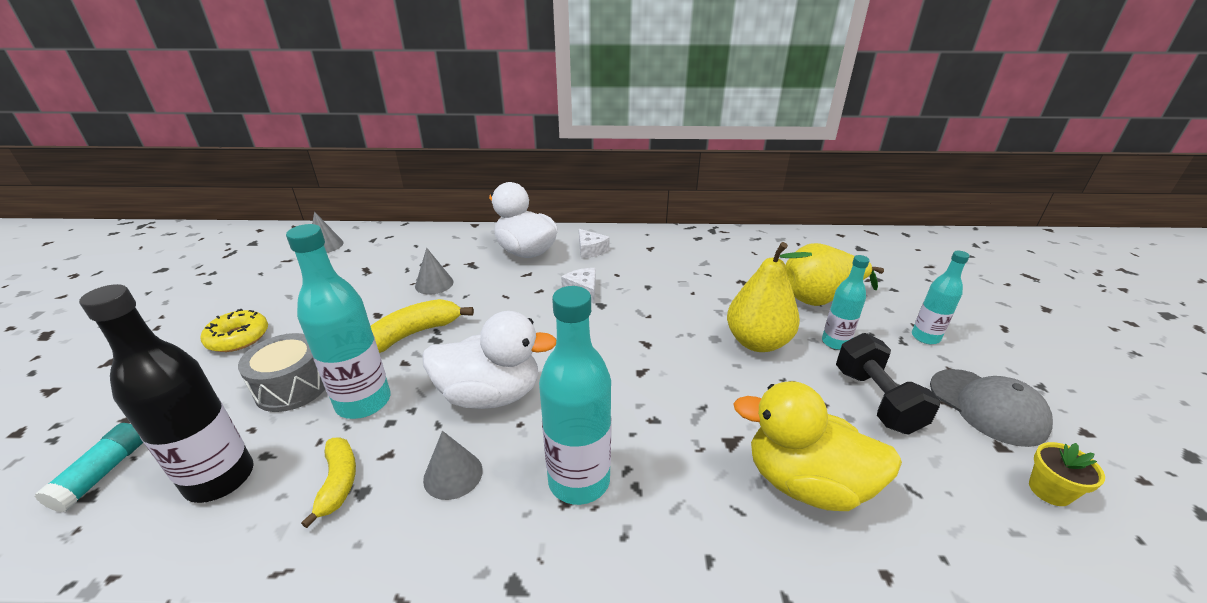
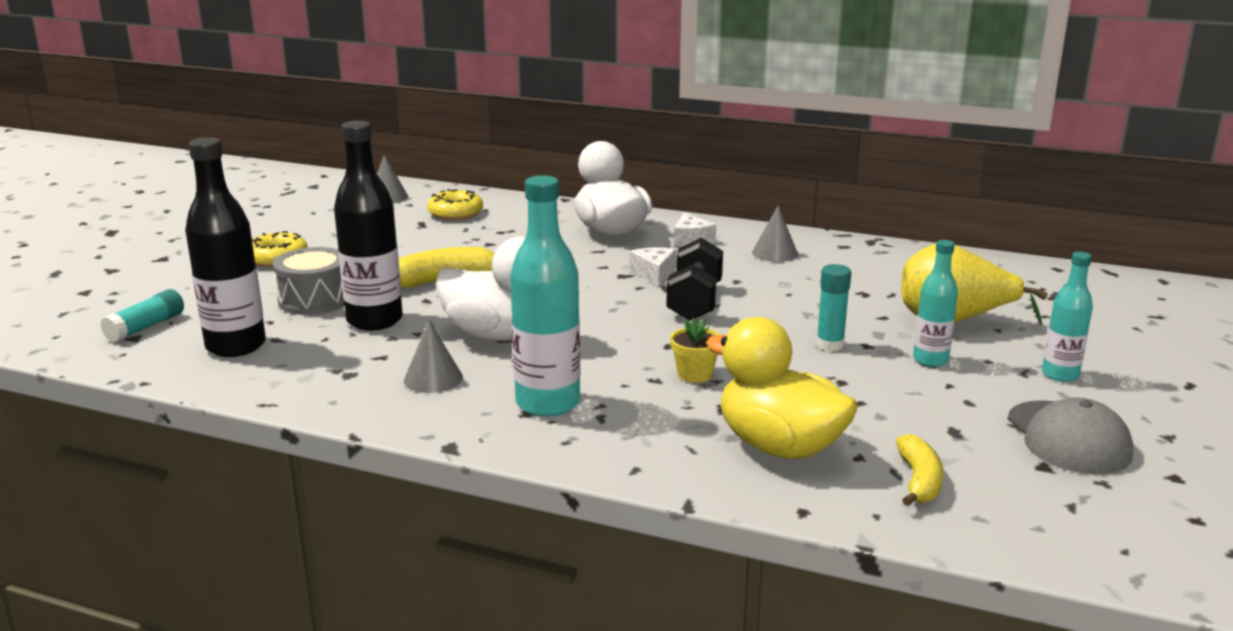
camera: 20 degrees right, 10 degrees down
(338, 483) = (331, 365): yellow banana -> yellow banana (919, 481)
(363, 402) = (375, 320): turquoise bottle -> black bottle
(391, 253) = (455, 213): none -> yellow donut
(434, 284) = (488, 245): grey cone -> grey cone (775, 253)
(757, 342) = (830, 345): yellow pear -> turquoise glue stick
(876, 400) = (929, 409): black dumbbell -> black dumbbell (694, 302)
(1049, 490) = (1060, 503): yellow flower pot -> yellow flower pot (695, 374)

